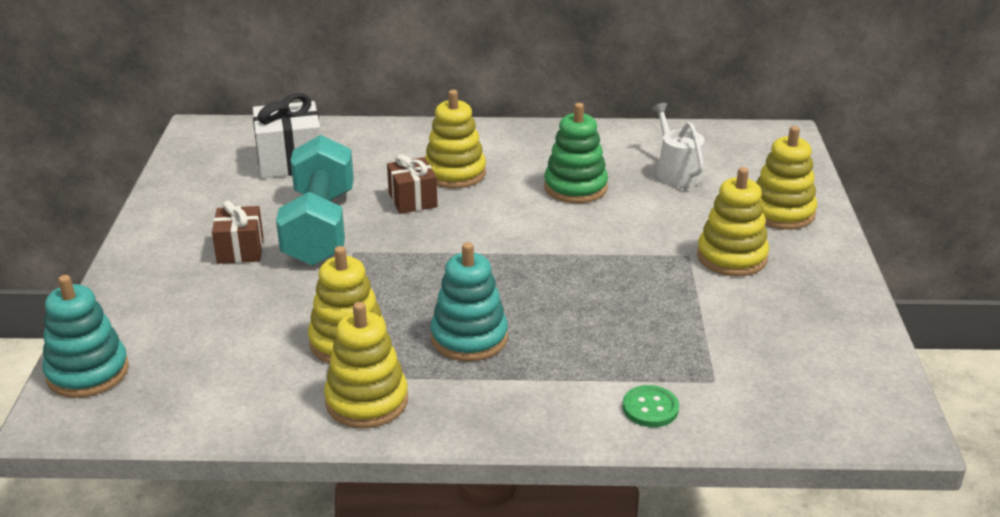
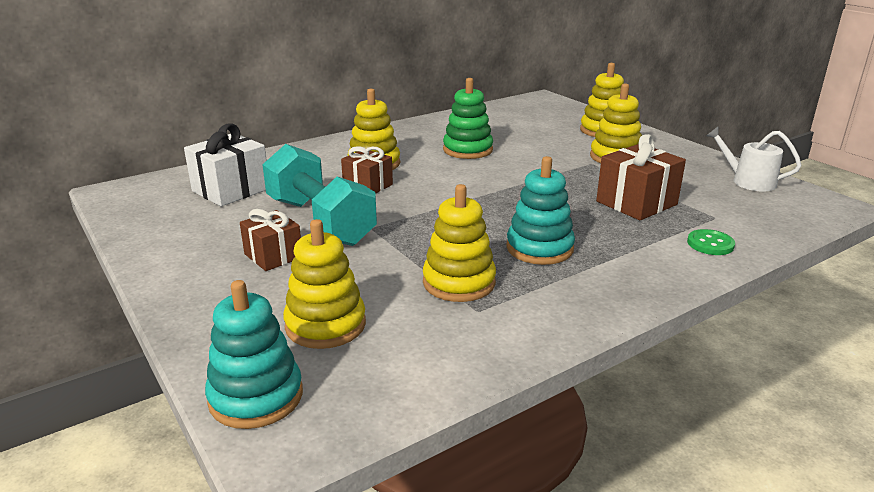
camera: 35 degrees left, 5 degrees down
(367, 401) = (535, 314): yellow stacking toy -> yellow stacking toy (325, 325)
(653, 327) = (636, 203): none -> brown gift
(677, 171) = (514, 127): white watering can -> white watering can (748, 181)

